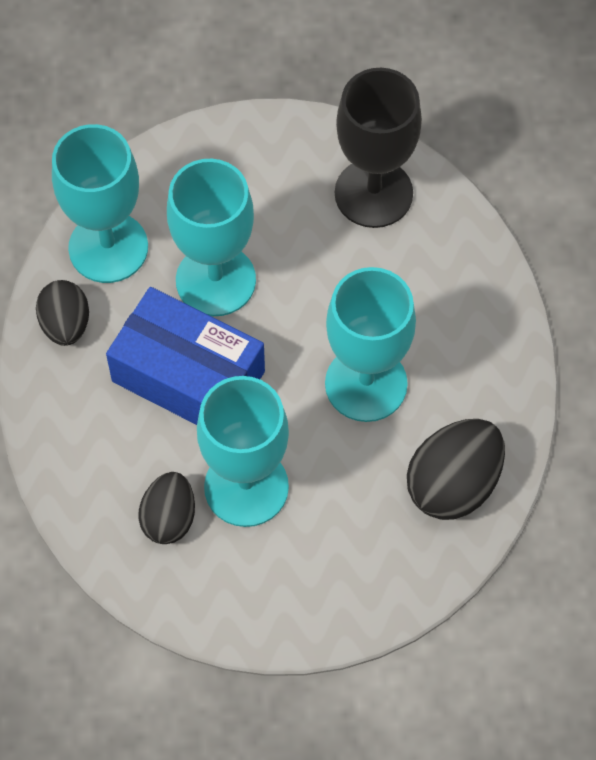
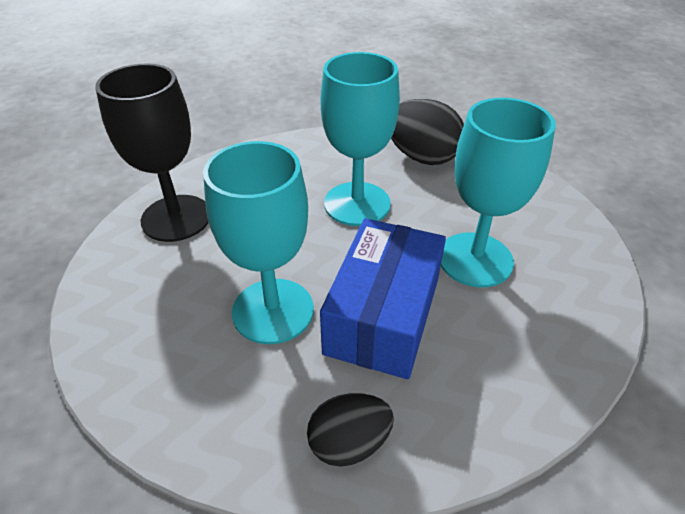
camera: 100 degrees left, 20 degrees down
(108, 247) = (239, 417): turquoise goblet -> none
(169, 518) = (531, 306): black egg -> none

